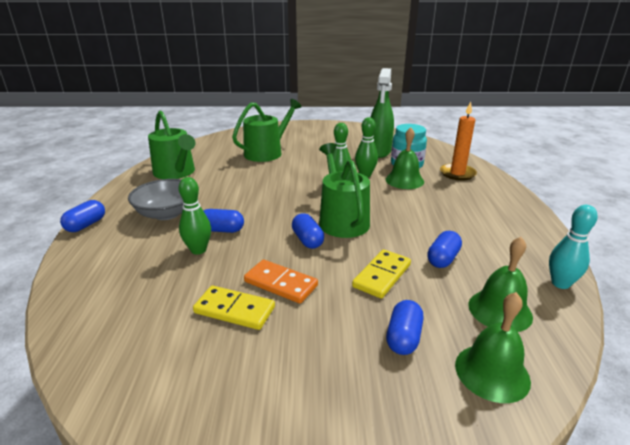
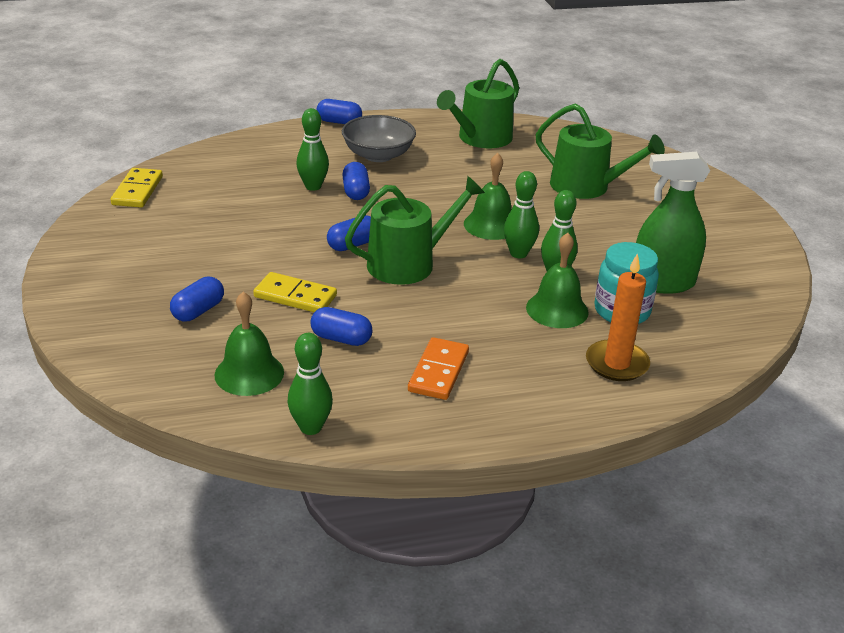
camera: 75 degrees right, 5 degrees up
(234, 310) = (223, 221): yellow domino -> yellow domino (137, 191)
(281, 283) = (267, 238): orange domino -> orange domino (438, 372)
(403, 338) = (198, 311): blue capsule -> blue capsule turned 60 degrees counterclockwise
(492, 372) = (158, 359): green bell -> green bell (491, 225)
(560, 283) = (311, 427): turquoise bowling pin -> green bowling pin

